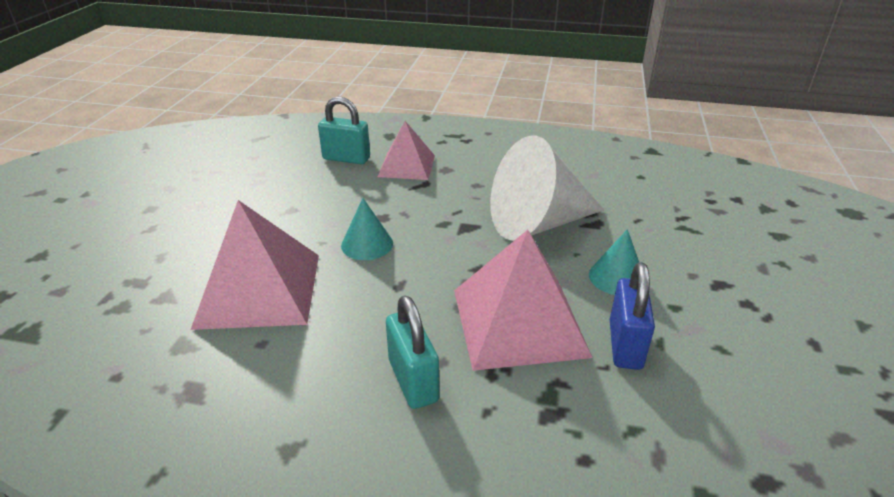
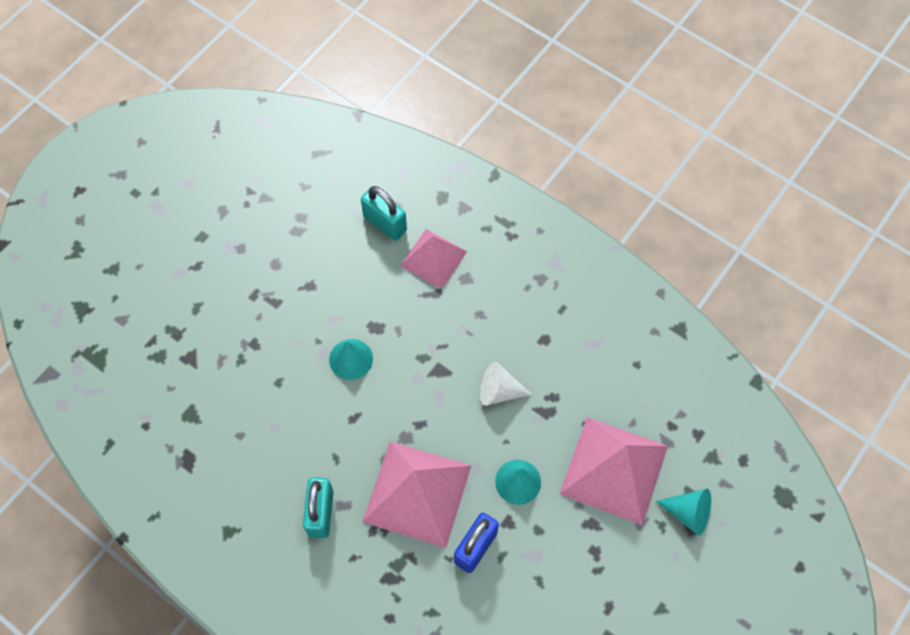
camera: 25 degrees right, 30 degrees up
(259, 290) = (254, 379): pink pyramid -> pink pyramid (613, 470)
(537, 223) = (499, 391): white cone -> white cone, size x0.49
(793, 247) = (688, 513): none -> turquoise cone

